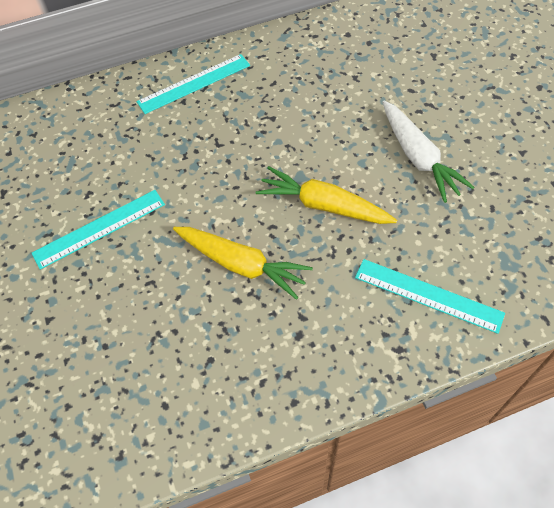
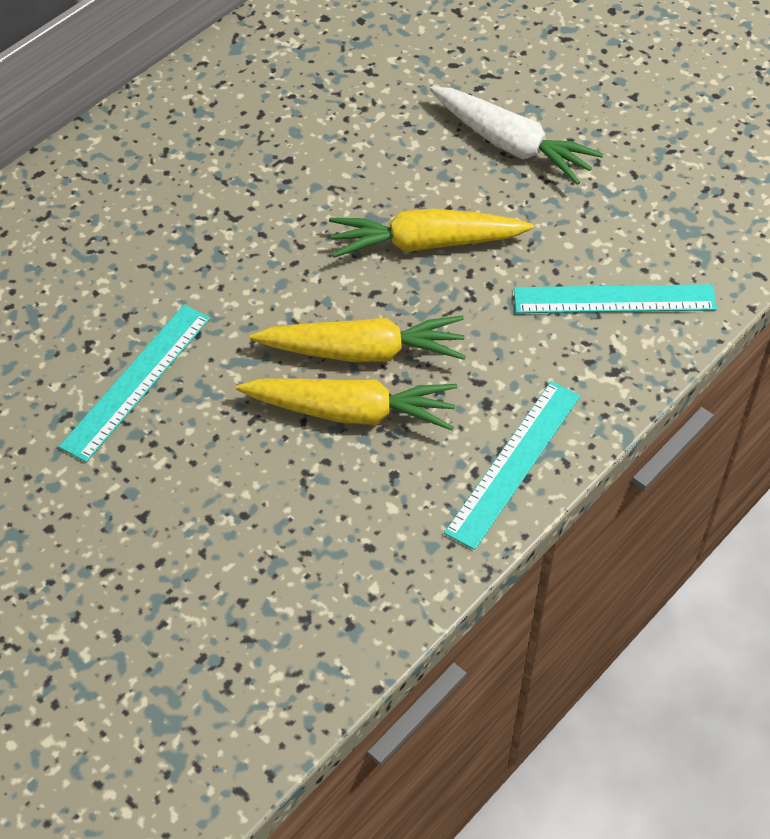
camera: 30 degrees left, 5 degrees down
(194, 84) = (146, 150): turquoise ruler -> turquoise ruler (514, 463)
(209, 303) = (351, 412): none -> yellow carrot

